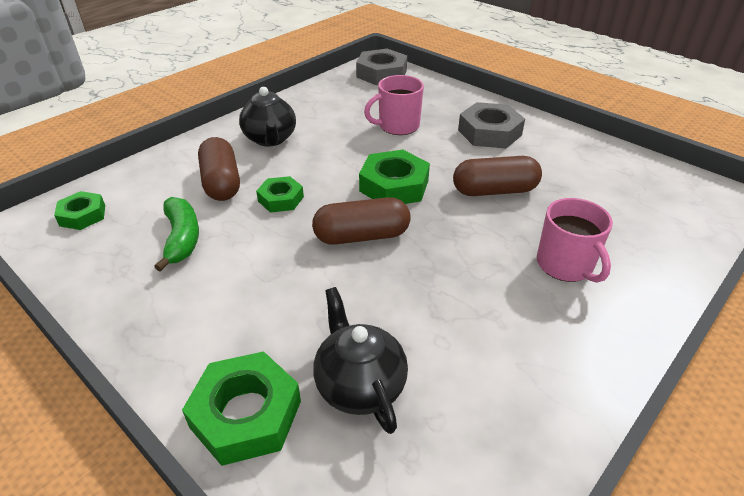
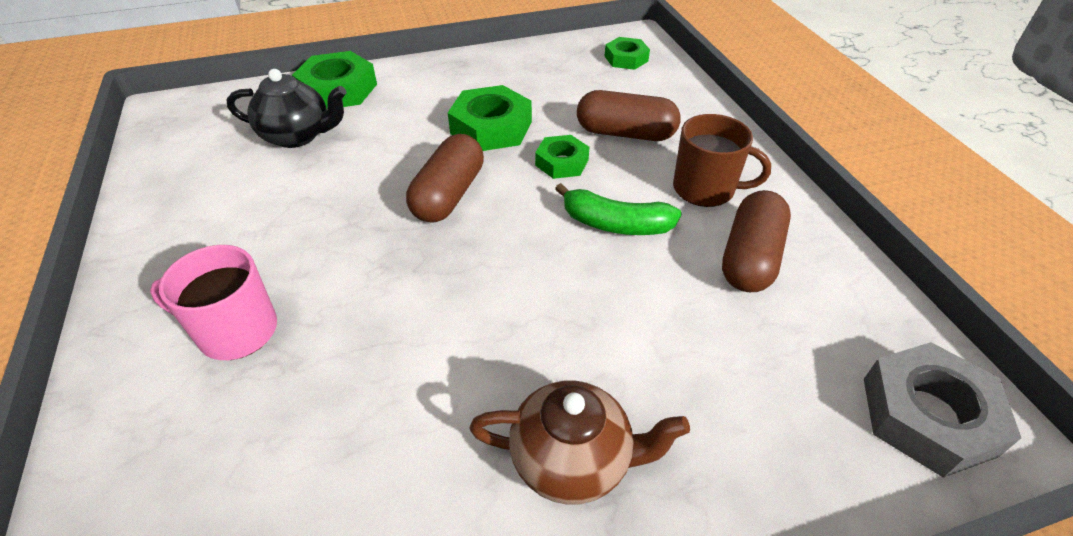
camera: 120 degrees right, 5 degrees up
(182, 238) = (547, 97): green banana -> green banana (615, 224)
(270, 139) = (705, 189): black teapot -> brown mug
(394, 185) = (514, 257): green nut -> green nut (491, 127)
(397, 126) = (673, 333): pink mug -> none
(489, 132) = (573, 460): grey nut -> brown teapot
(494, 191) = (416, 354): brown capsule -> brown capsule (750, 258)

